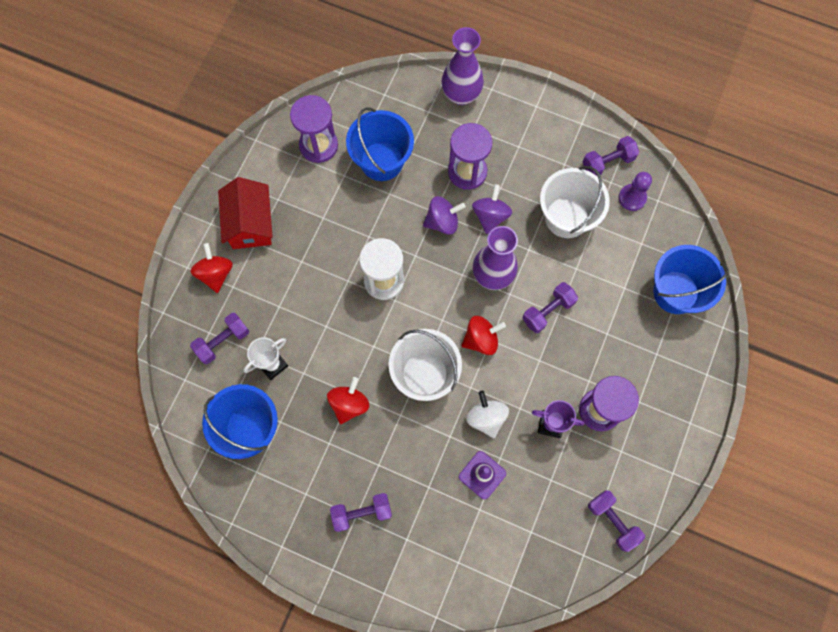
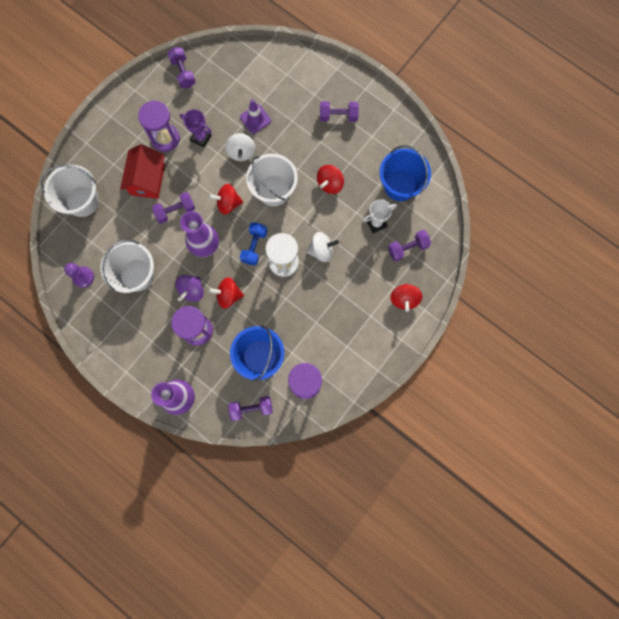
camera: 165 degrees left, 5 degrees up
(250, 224) = (371, 331): red house -> red house (148, 179)
(338, 308) = (321, 250): none -> white spinning top
(428, 291) = (254, 246): none -> blue dumbbell
(442, 222) = (228, 295): purple spinning top -> red spinning top
(607, 162) = (90, 310): purple dumbbell -> purple dumbbell (251, 408)
(675, 292) = (82, 201): blue bucket -> white bucket

